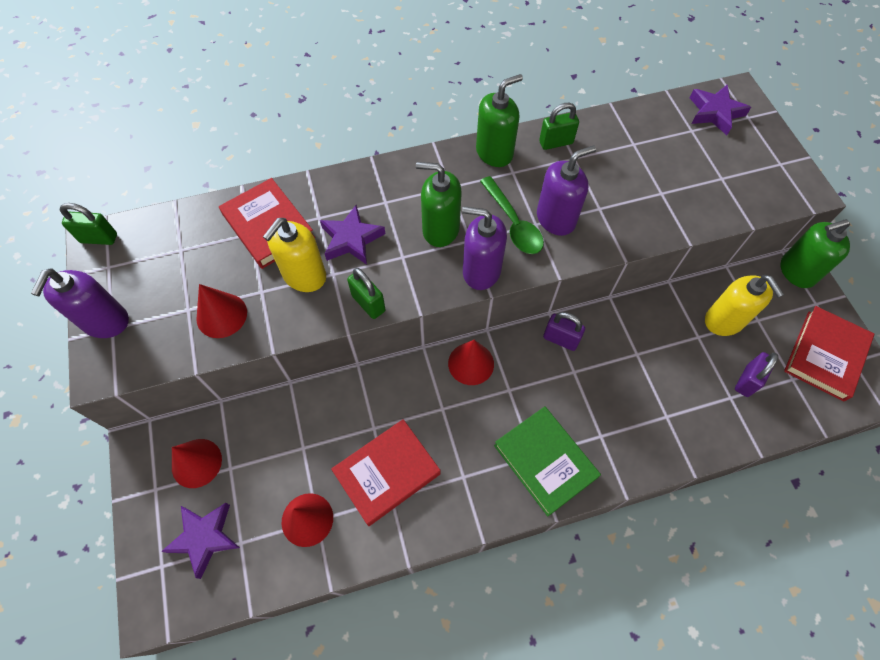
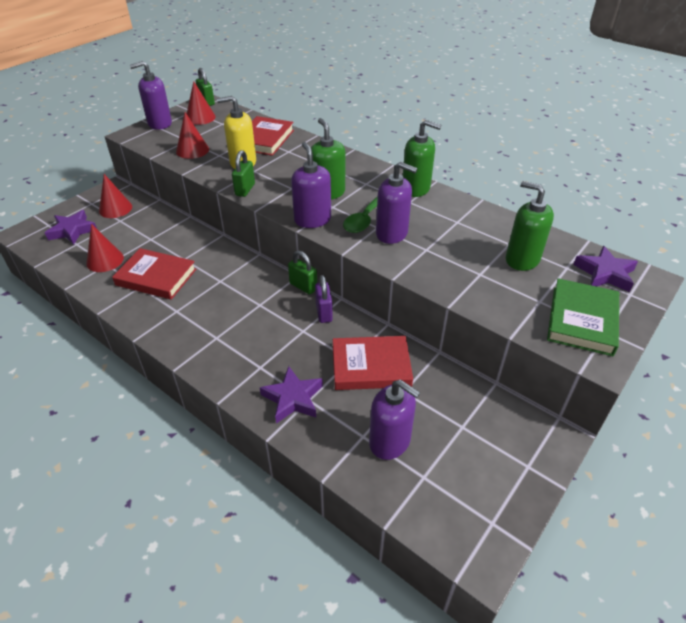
camera: 55 degrees right, 20 degrees down
(351, 239) = (285, 166): purple star -> purple star (293, 398)
(471, 363) = (265, 279): red cone -> red cone (200, 117)
(545, 461) = (216, 345): green book -> green book (582, 320)
(556, 142) = (459, 209): green padlock -> green padlock (303, 286)
(724, 321) = (436, 402): yellow soap dispenser -> none
(747, 381) = (390, 441): purple padlock -> purple soap dispenser
(797, 271) = (548, 437): green soap dispenser -> green soap dispenser (522, 259)
(825, 355) = (475, 495): red book -> red book (371, 366)

